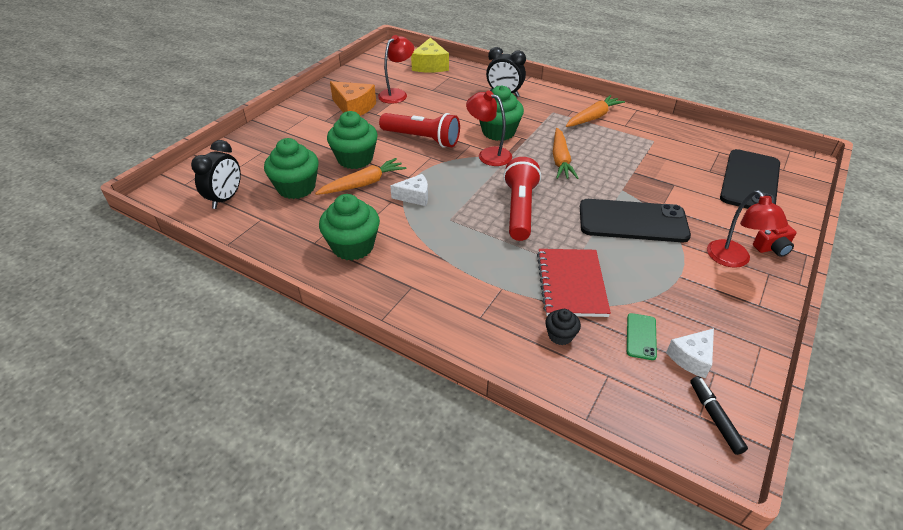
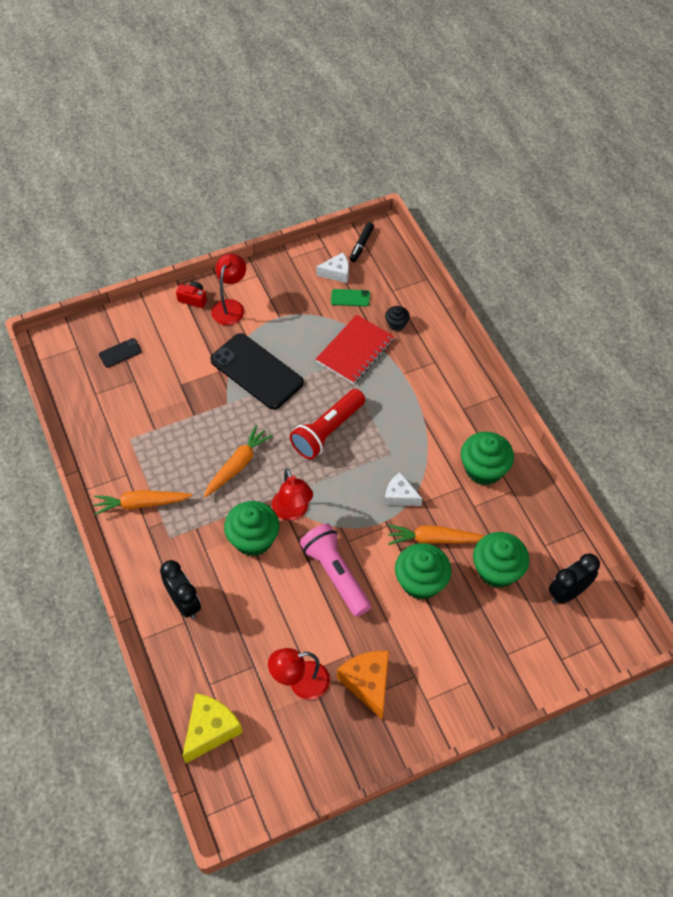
camera: 145 degrees left, 15 degrees up
(422, 139) = (336, 574): red flashlight -> pink flashlight
(641, 336) = (350, 298): green phone -> green phone turned 45 degrees clockwise
(750, 181) = (120, 353): black phone -> black phone, size x0.43

